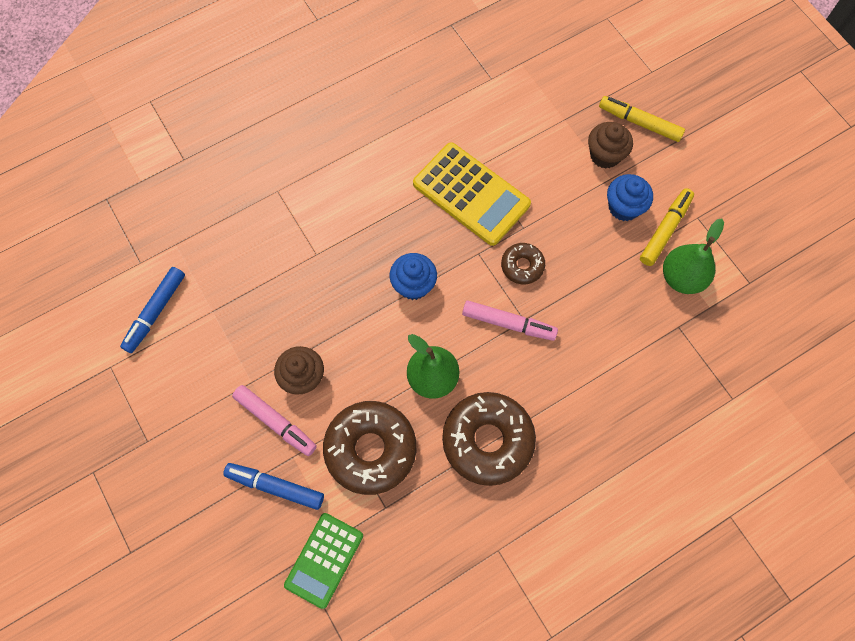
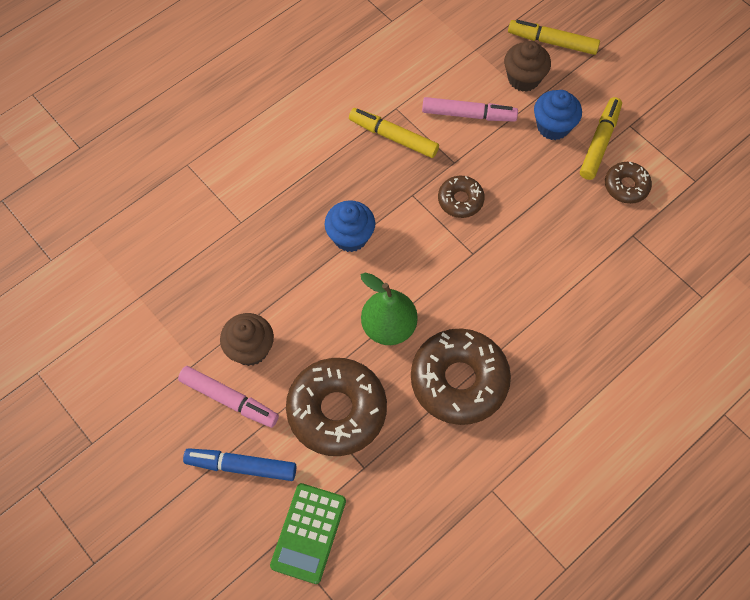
camera: 10 degrees left, 5 degrees down
(155, 312) = (77, 308): blue marker -> none
(471, 194) = (393, 137): yellow calculator -> yellow marker
(508, 323) = (457, 259): pink marker -> pink marker (468, 114)
(682, 277) = (626, 186): green pear -> brown donut

